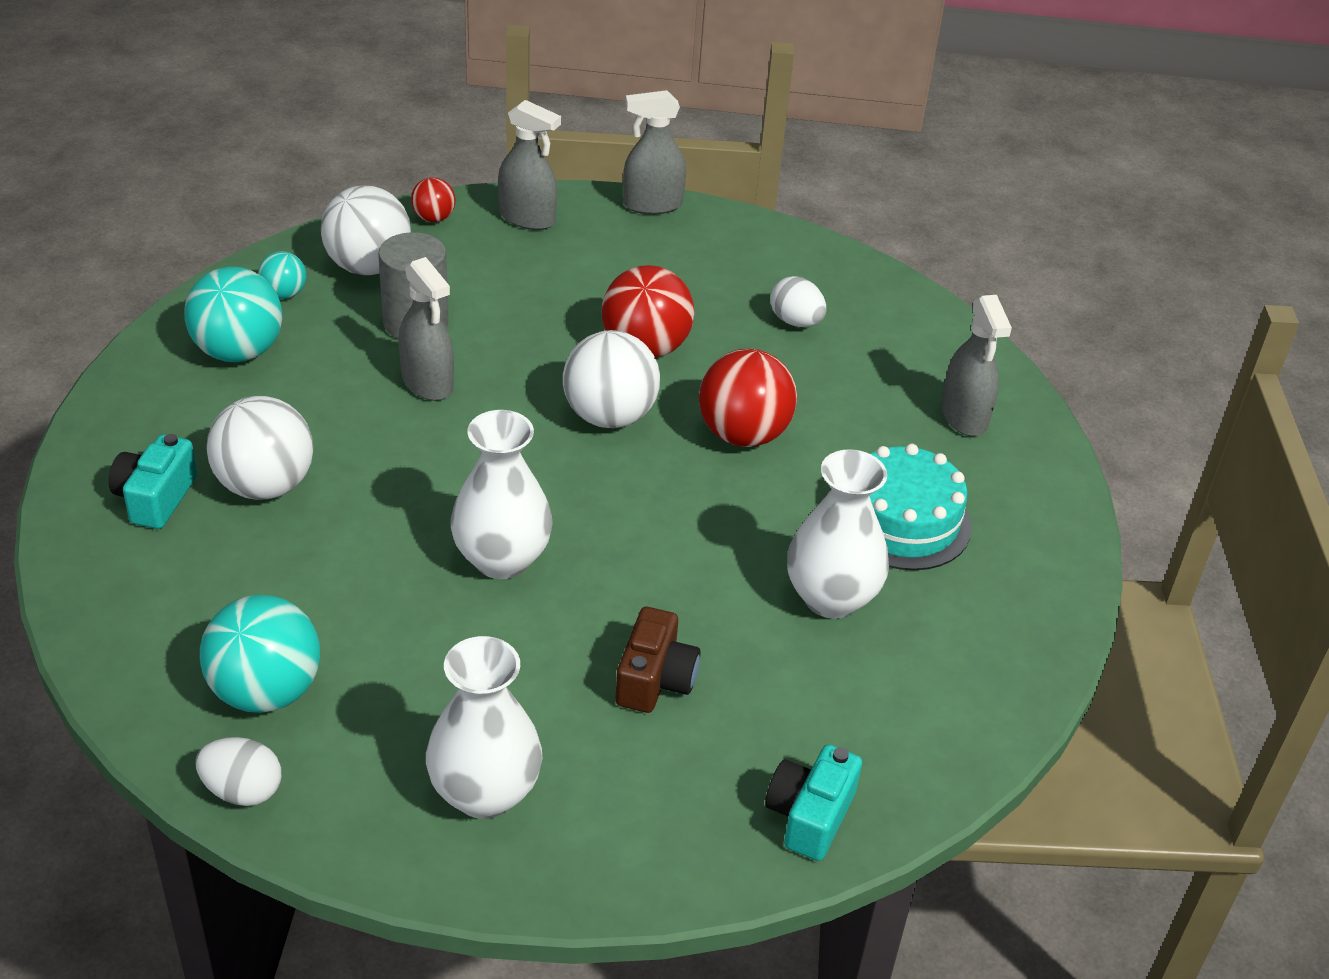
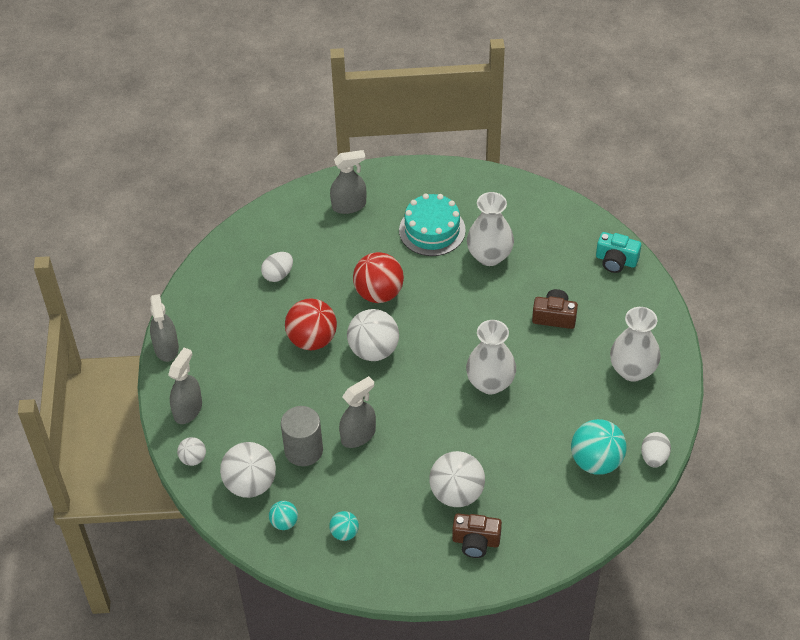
camera: 90 degrees left, 10 degrees up
(155, 498) = (476, 541): turquoise camera -> brown camera
(238, 352) = (344, 533): turquoise ball -> turquoise ball, size x0.52
(434, 218) = (193, 459): red ball -> white ball

